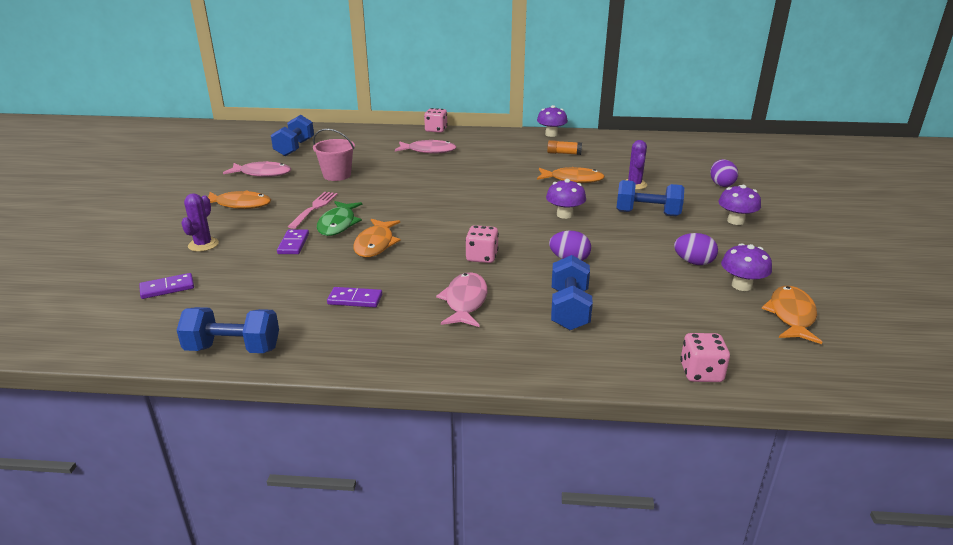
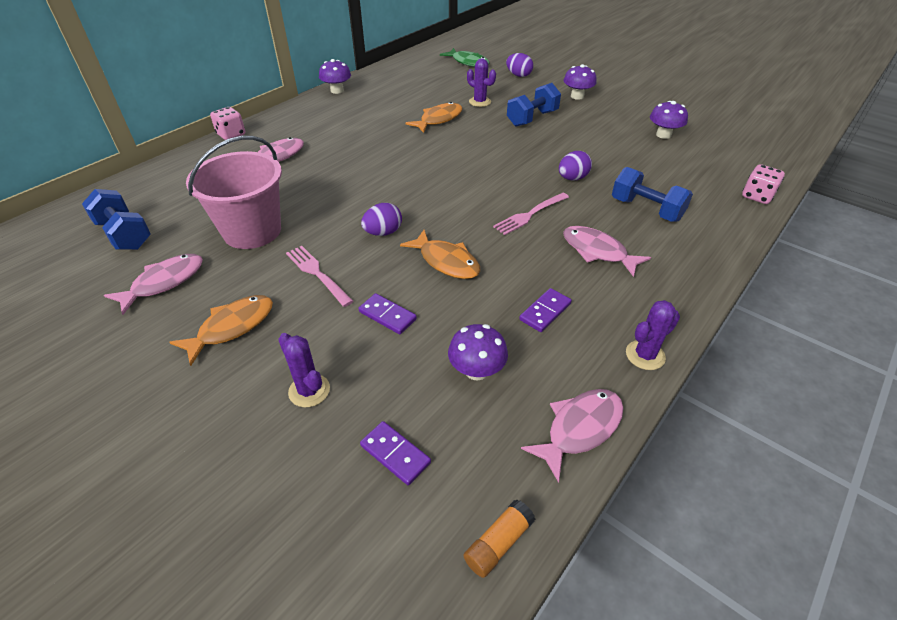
camera: 55 degrees left, 15 degrees up
(167, 288) = (395, 454): purple domino -> purple domino turned 60 degrees counterclockwise
(233, 349) = (579, 428): blue dumbbell -> pink fish
(337, 175) = (252, 231): pink bucket -> pink bucket, size x1.62
(338, 224) = (376, 270): green fish -> green fish (468, 62)
(341, 358) = (645, 355): none -> purple cactus
(482, 257) = (530, 214): pink dice -> pink fork
(564, 153) = (384, 102): orange glue stick -> orange glue stick (498, 543)
(564, 215) = (496, 149): purple mushroom -> purple mushroom (476, 370)
(693, 262) = (620, 136): purple egg -> purple egg (383, 232)
(791, 315) = (710, 137): orange fish -> none

